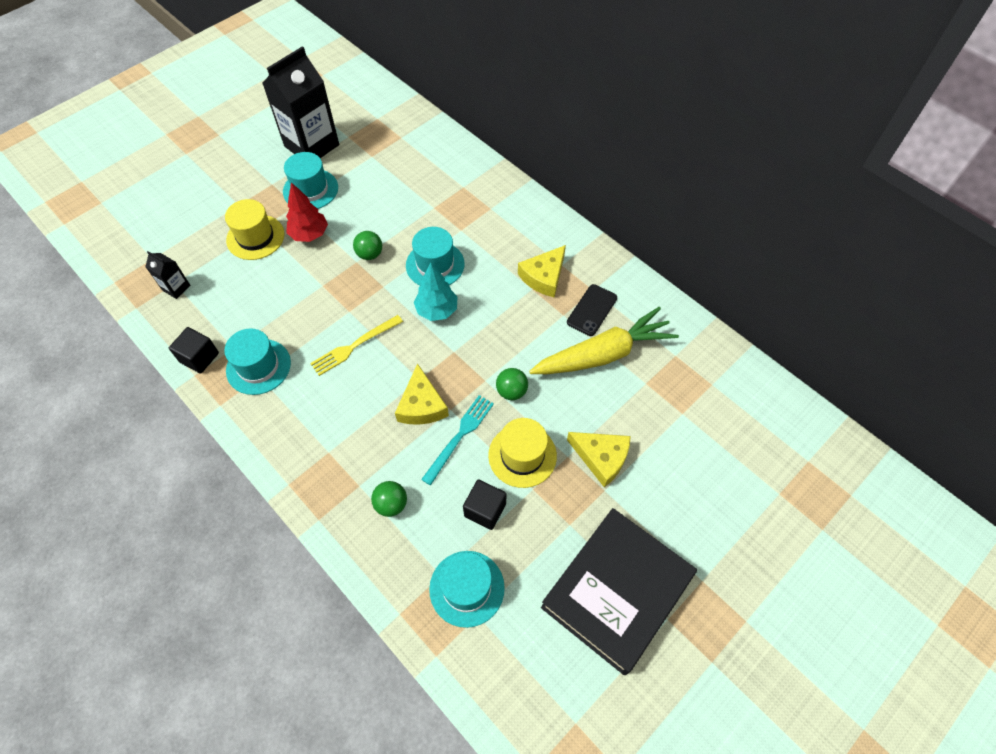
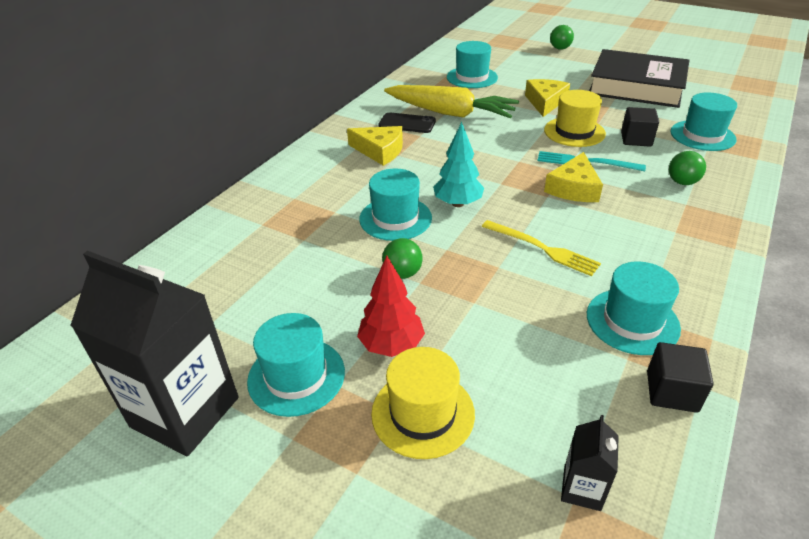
camera: 105 degrees left, 20 degrees down
(422, 405) = (573, 188): yellow cheese -> yellow cheese turned 135 degrees clockwise
(511, 391) = (519, 146): green ball -> green ball (560, 48)
(603, 354) = (450, 113): yellow carrot -> yellow carrot turned 150 degrees clockwise
(693, 405) = (472, 77): none -> turquoise hat

